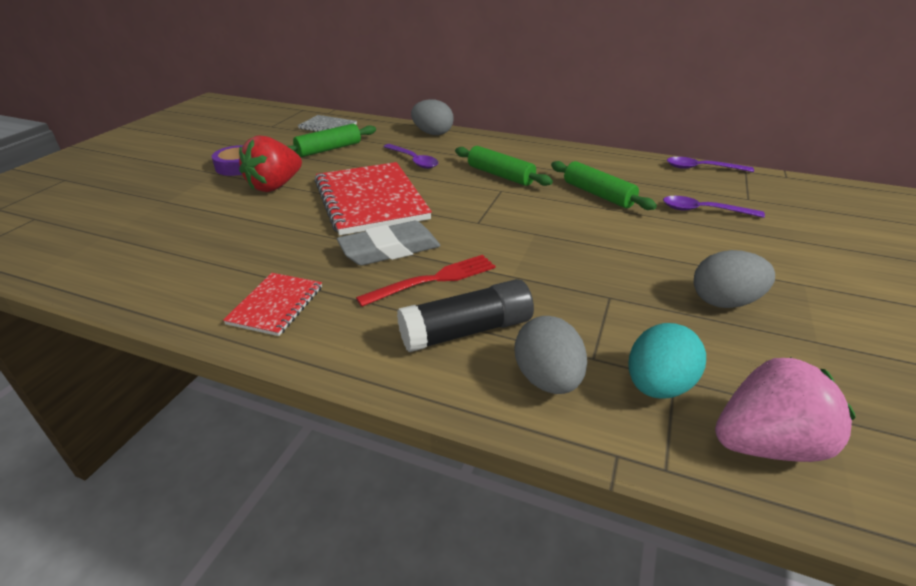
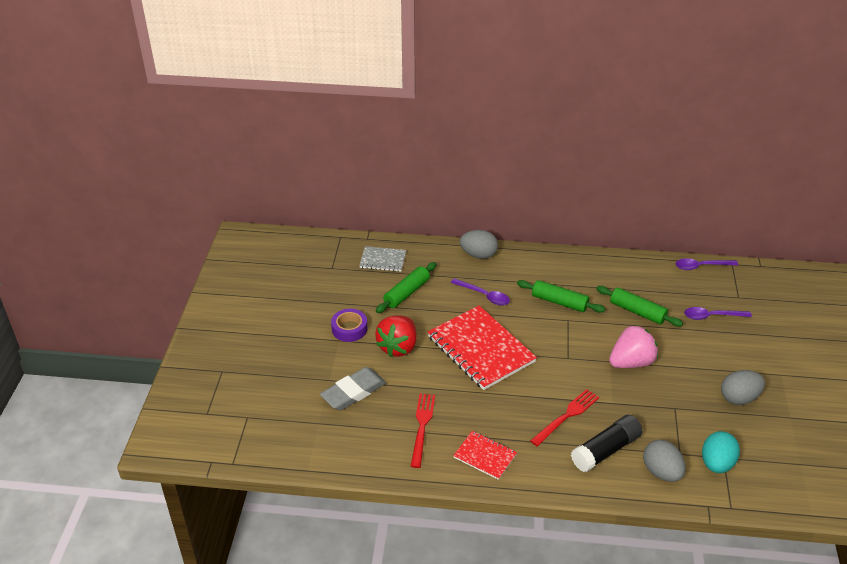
camera: 15 degrees left, 5 degrees up
(225, 258) = (422, 426): none -> red fork
(276, 305) = (485, 456): red notebook -> red notebook turned 60 degrees counterclockwise
(390, 249) = (524, 396): grey eraser -> grey eraser (353, 392)
(766, 443) = (772, 484): pink strawberry -> pink strawberry (631, 362)

